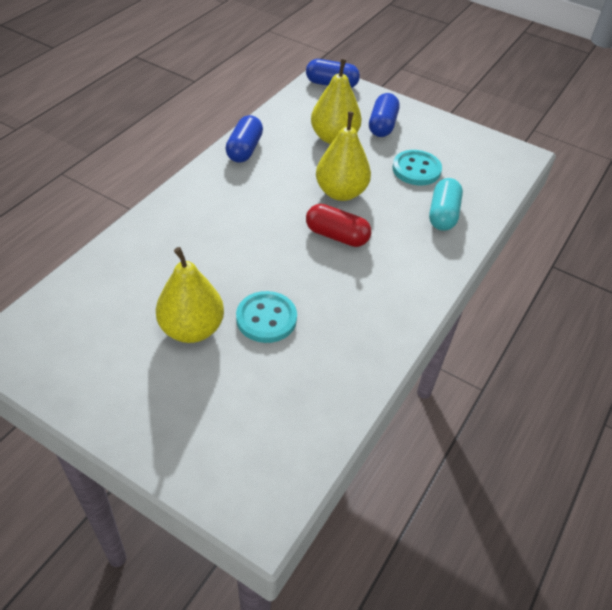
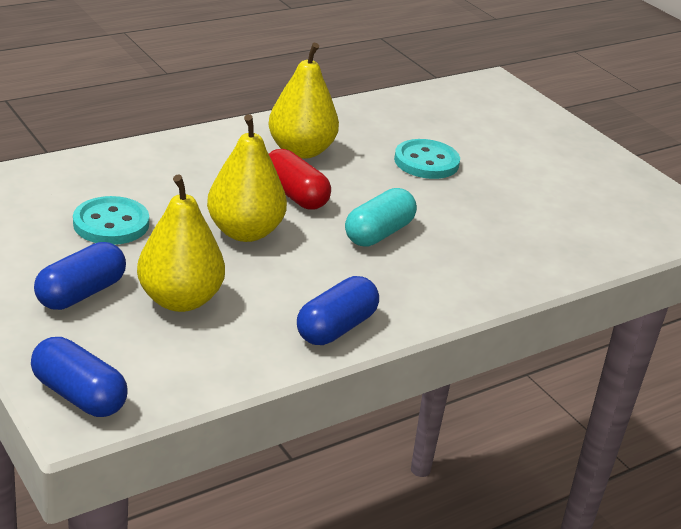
camera: 155 degrees left, 15 degrees down
(192, 329) = (505, 177): yellow pear -> yellow pear (301, 151)
(443, 214) = (143, 173): turquoise capsule -> turquoise capsule (378, 233)

